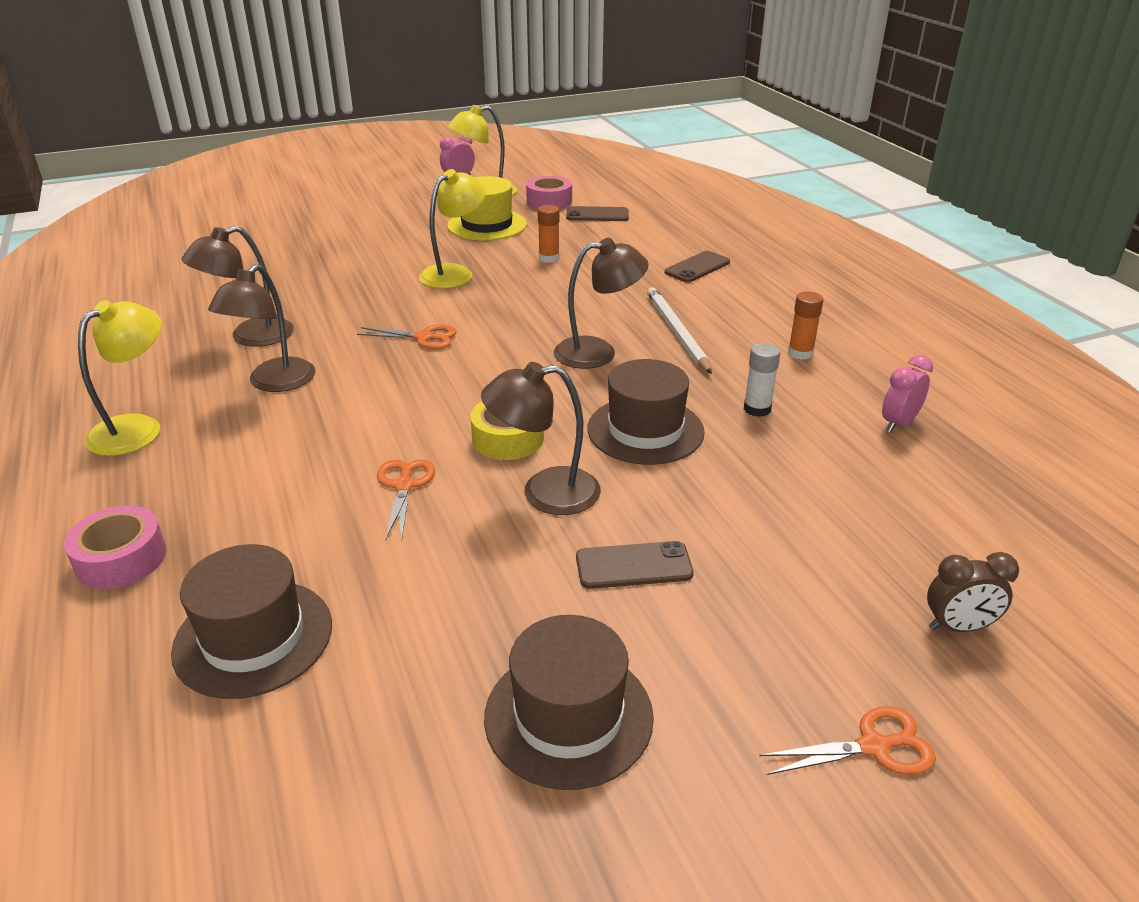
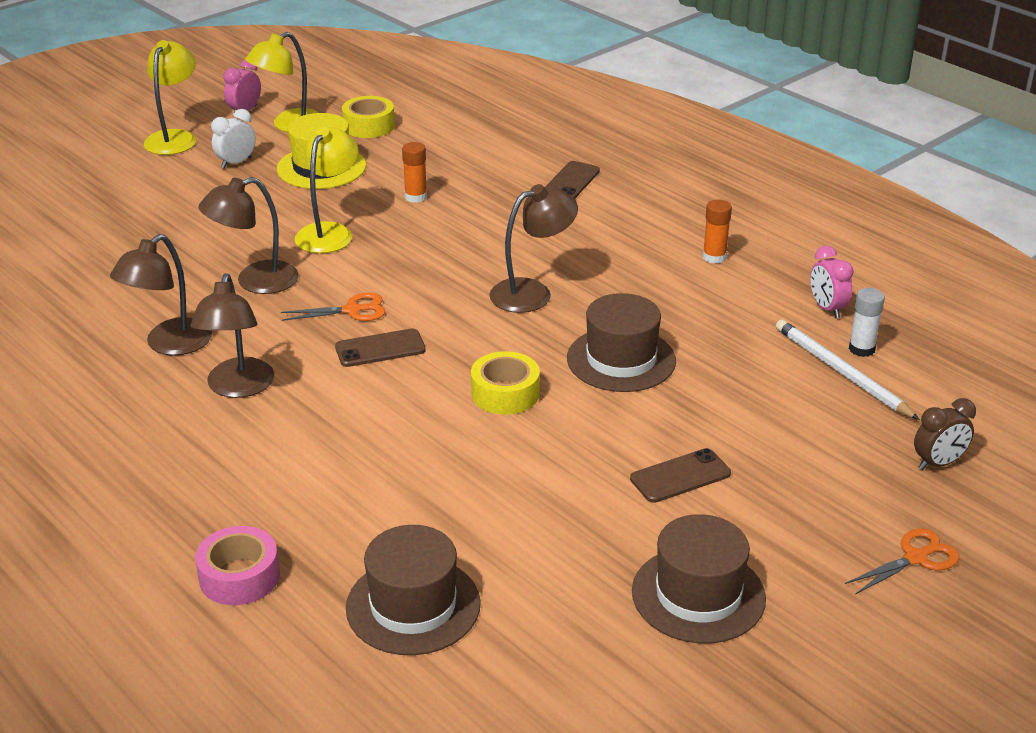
camera: 20 degrees left, 0 degrees up
(137, 428) = (139, 461): yellow lamp -> yellow lamp (174, 138)
(404, 486) = (443, 456): orange scissors -> none
(421, 212) = (236, 163): none -> white clock
(544, 493) = (570, 434): brown lamp -> brown lamp (255, 281)
(549, 201) = (369, 126): pink tape -> yellow tape
(597, 215) = (432, 135): brown phone -> brown phone (380, 349)
(676, 332) = (592, 257): white pencil -> white pencil (841, 372)
(757, 409) = (705, 319): white glue stick -> white glue stick (861, 349)
(898, 424) = (827, 308): pink clock -> pink clock turned 45 degrees counterclockwise

